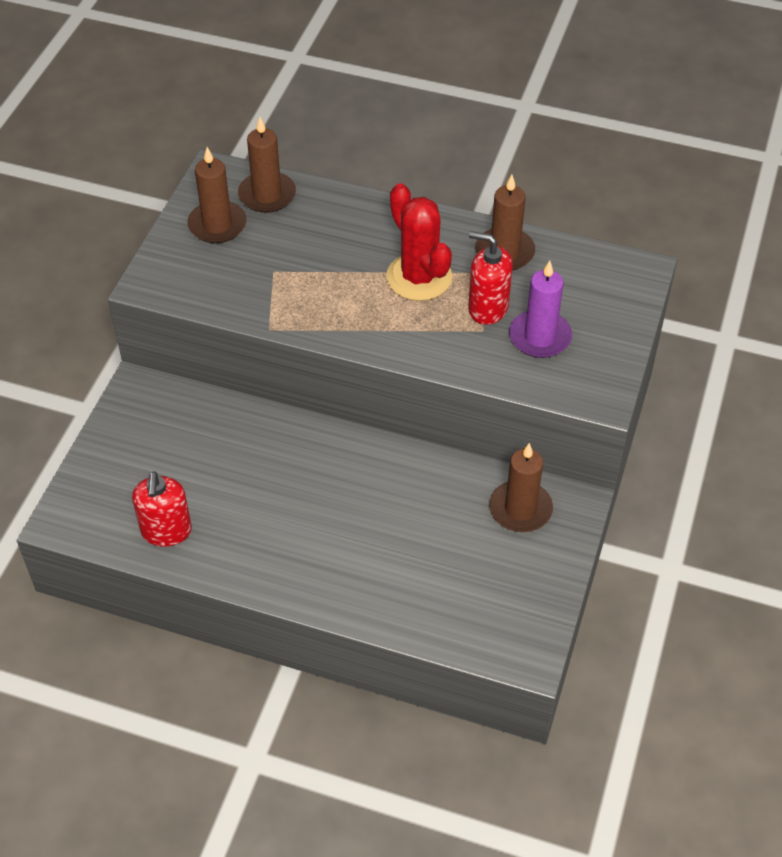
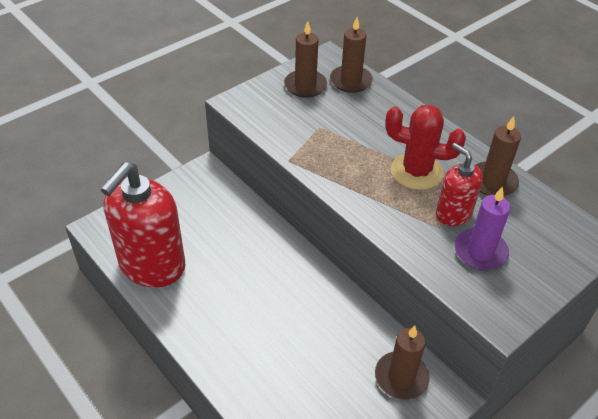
camera: 30 degrees right, 5 degrees down
(166, 531) = (152, 265): red soap dispenser -> red soap dispenser, size x1.86
(419, 277) = (416, 172): red cactus -> red cactus turned 75 degrees counterclockwise

